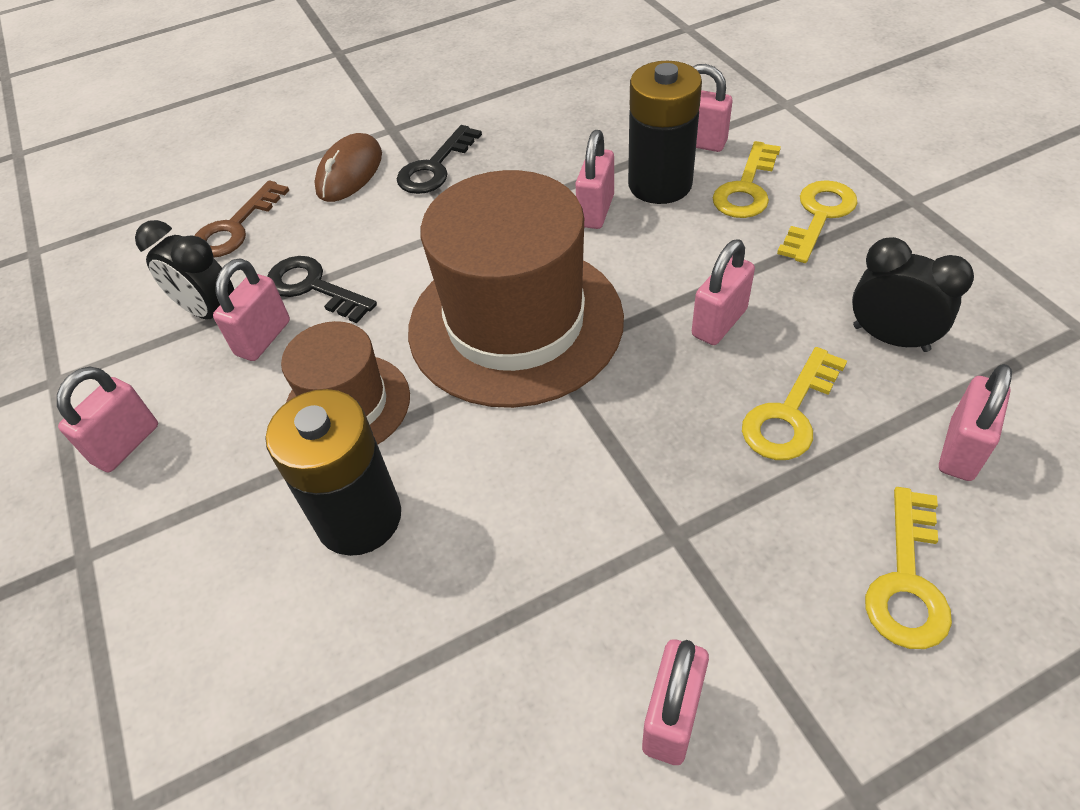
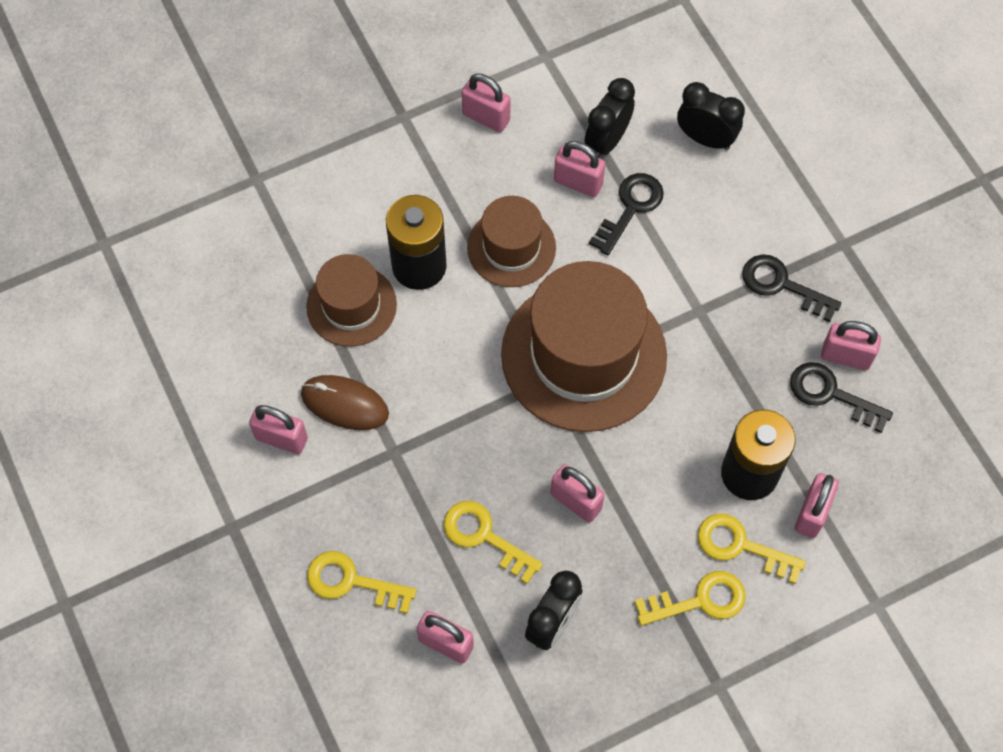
camera: 85 degrees right, 15 degrees up
(236, 227) = (705, 138): brown key -> black clock
(350, 172) = (777, 216): brown mouse -> brown mouse (344, 404)
(418, 614) = (351, 305): none -> brown hat
(563, 133) = (831, 394): none -> black key
(595, 211) = (714, 418): pink padlock -> pink padlock (845, 356)
(819, 216) = (699, 600): yellow key -> yellow key turned 45 degrees counterclockwise

